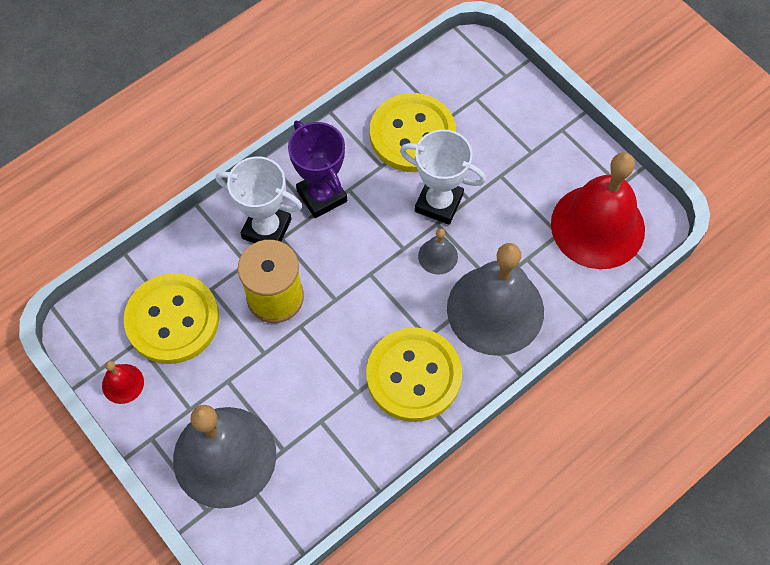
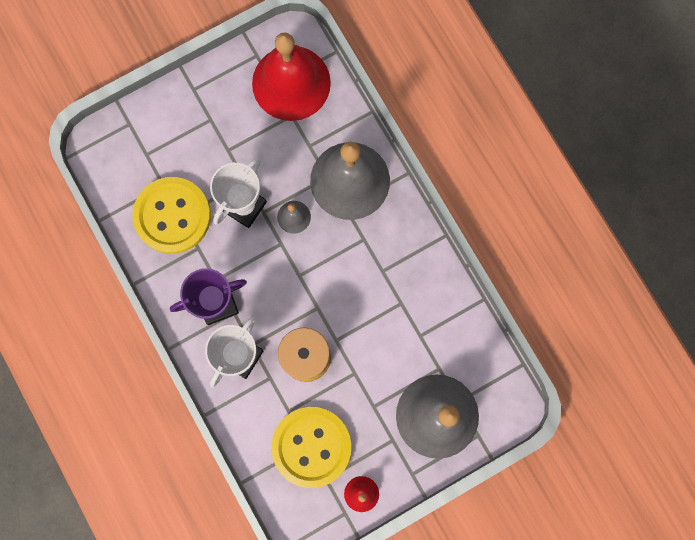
camera: 80 degrees left, 15 degrees up
(413, 375) = (395, 256): yellow button -> none

